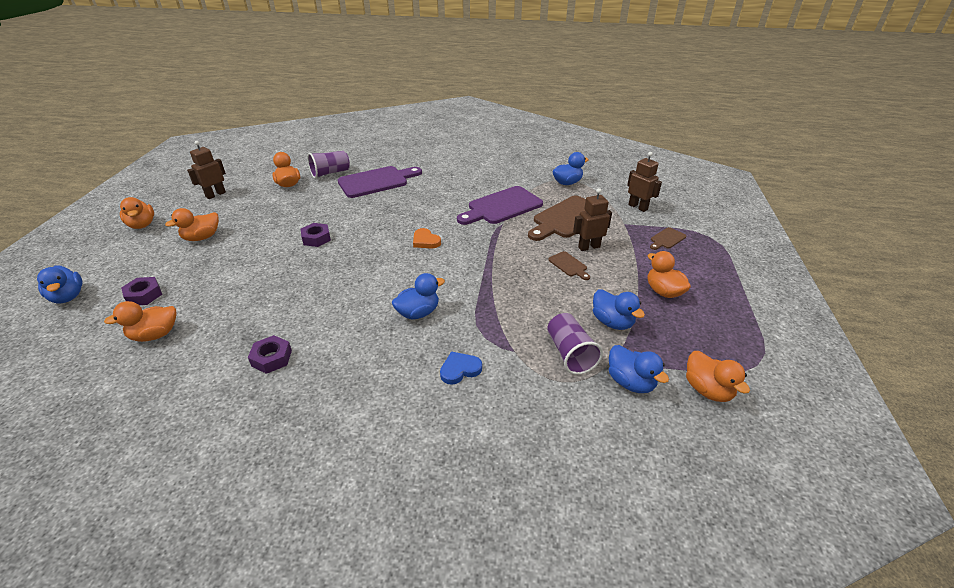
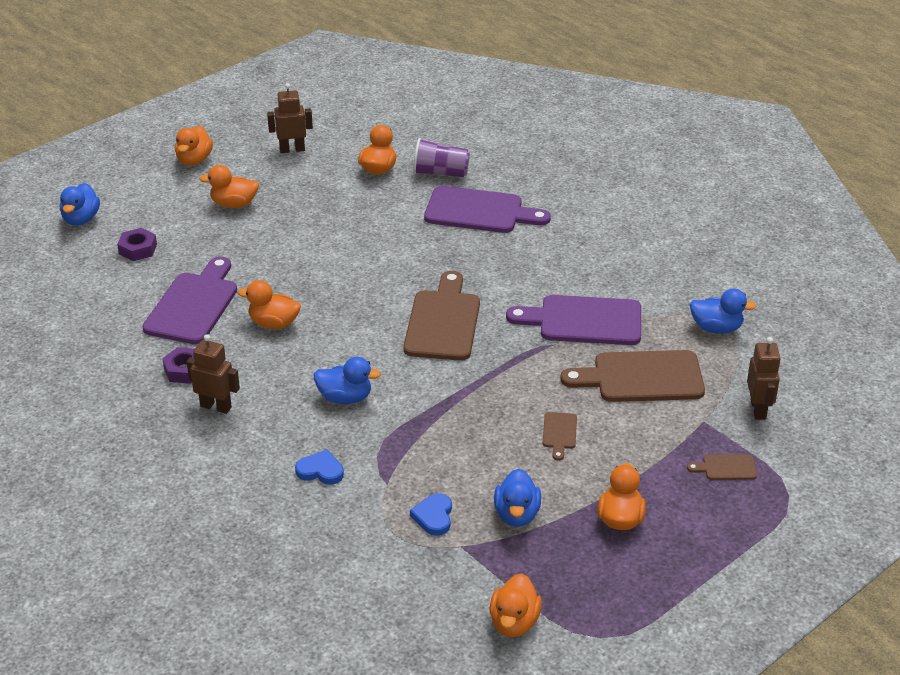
camera: 40 degrees right, 0 degrees up
(155, 335) = (117, 296): orange duck -> orange duck (274, 323)
(232, 310) = (193, 305): none -> purple cutting board
(316, 238) = (337, 261): purple nut -> none
(425, 241) = (443, 322): orange heart -> brown cutting board
(570, 354) = (434, 516): purple cup -> blue heart
(589, 247) = (614, 425): brown robot -> brown robot (216, 406)
(630, 382) = (453, 572): blue duck -> none

